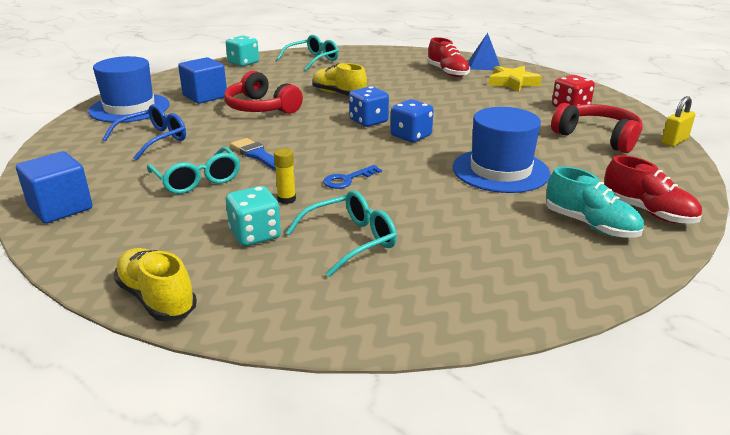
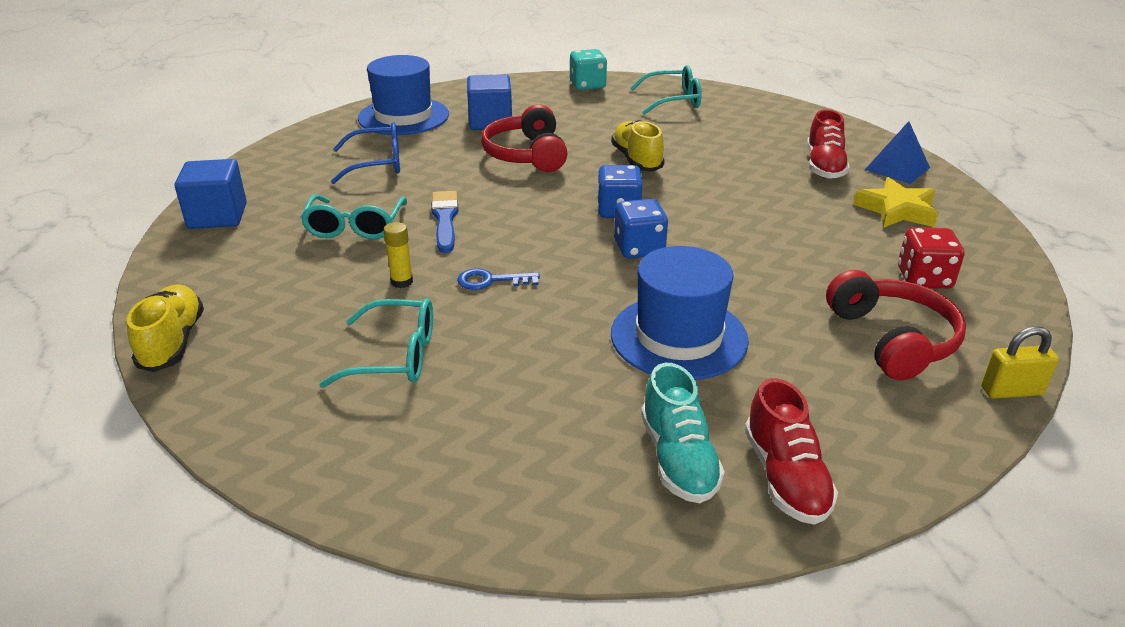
camera: 35 degrees right, 5 degrees up
(255, 235) = (324, 311): turquoise dice -> none

